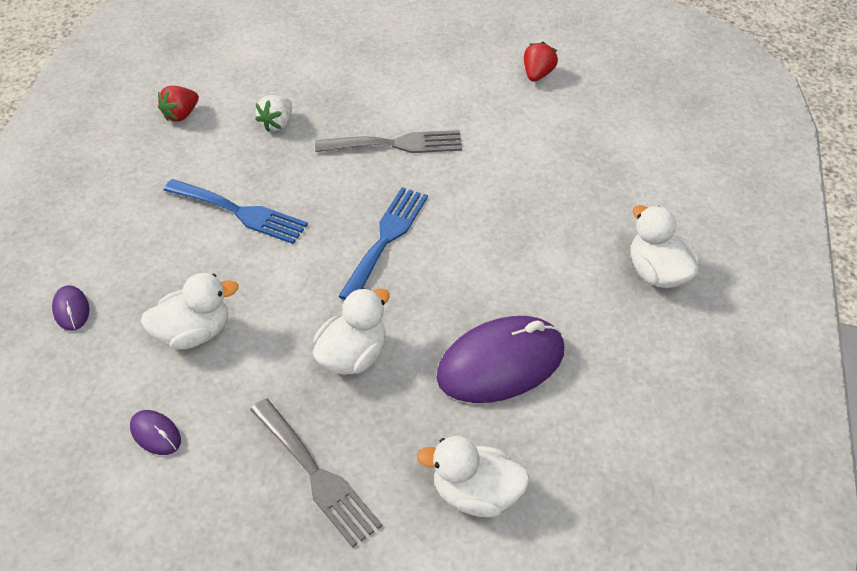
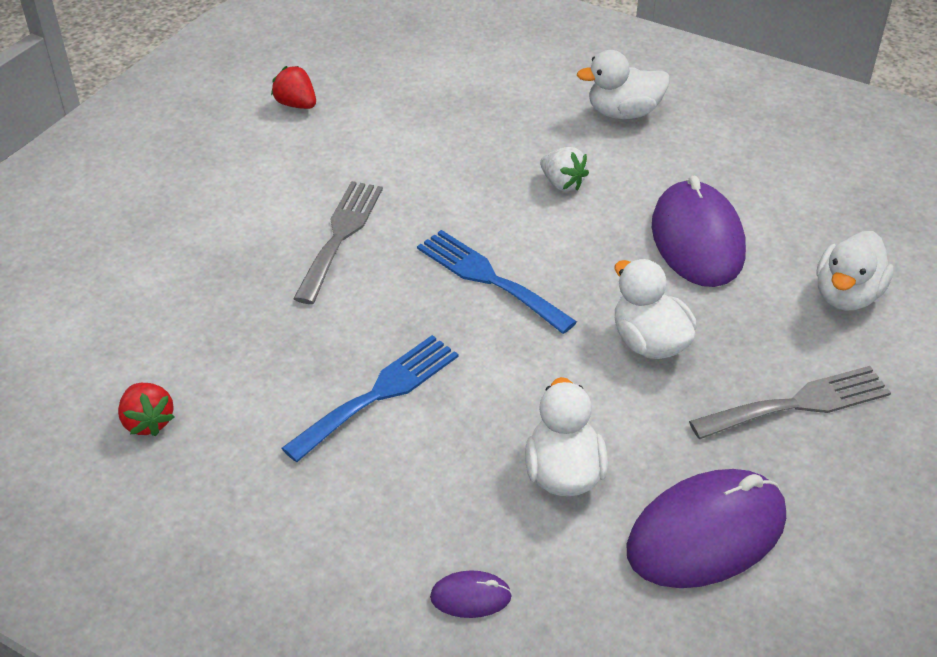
camera: 70 degrees left, 5 degrees down
(156, 434) = (706, 533): purple mouse -> purple mouse, size x2.32
(277, 124) = (234, 329): white strawberry -> white strawberry (562, 183)

